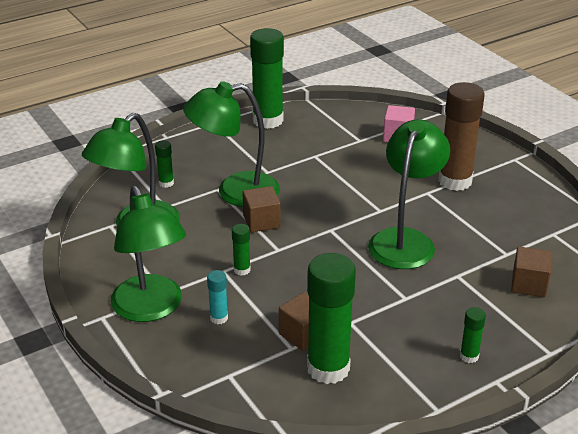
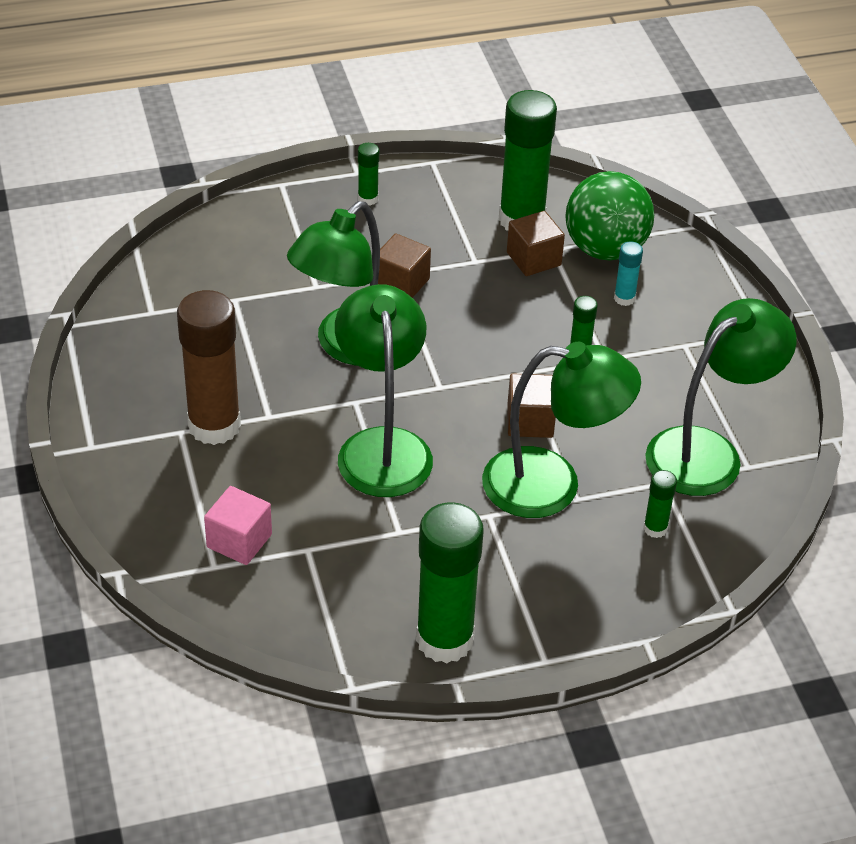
camera: 165 degrees left, 10 degrees up
(151, 309) = (702, 327): green lamp -> green lamp (382, 446)
(246, 357) = (605, 249): none -> green ball
(529, 284) = (241, 255): brown cube -> brown cube (401, 283)

